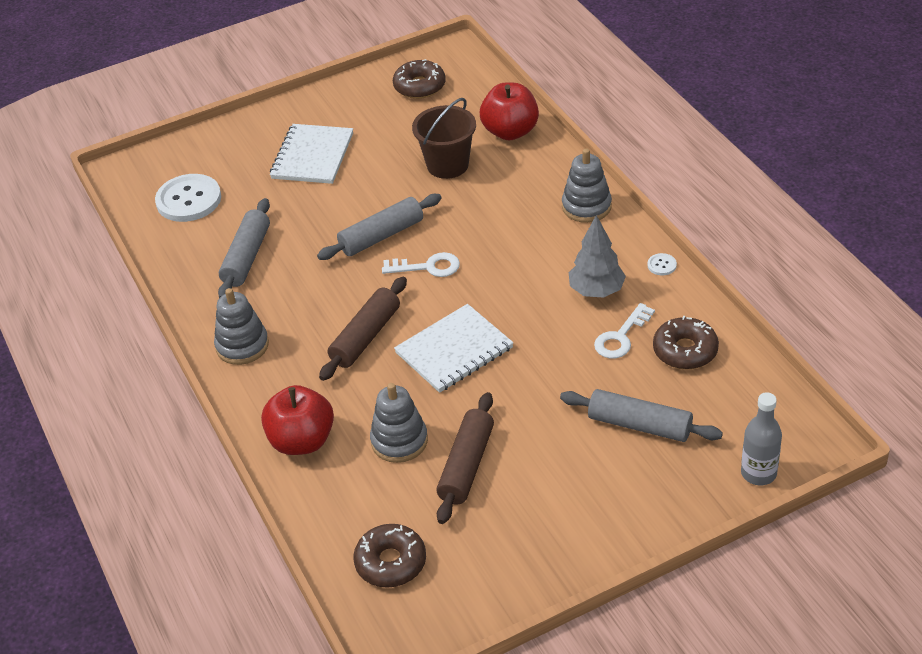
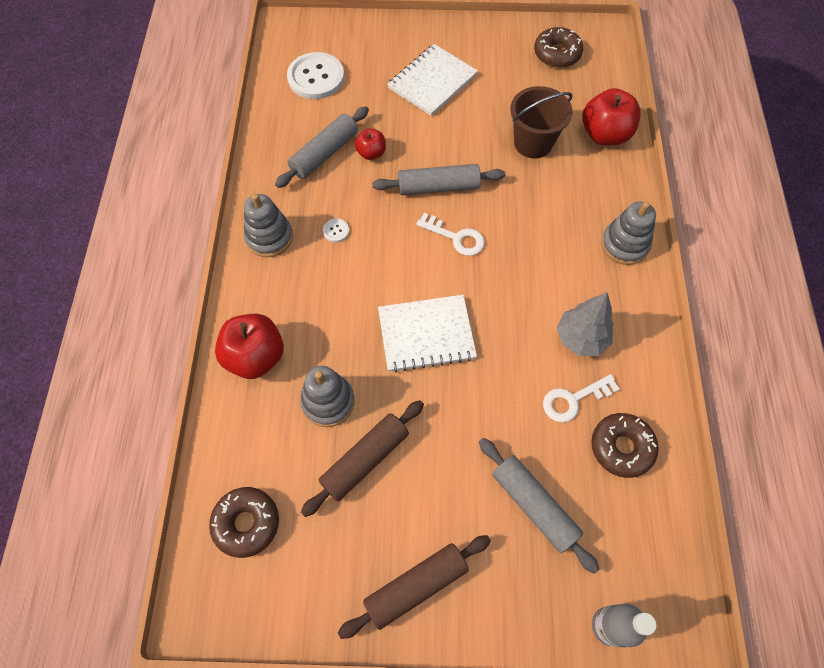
camera: 25 degrees right, 20 degrees up
(294, 237) = (371, 153): none -> red apple
(366, 337) = (366, 281): brown rolling pin -> brown rolling pin (416, 586)
(662, 265) = (654, 342): white button -> white button (336, 231)

